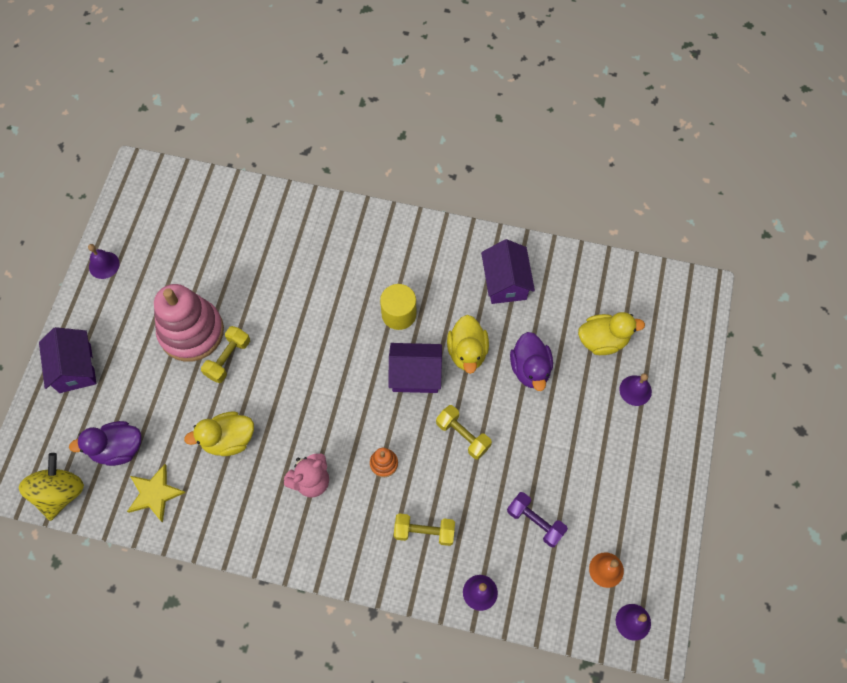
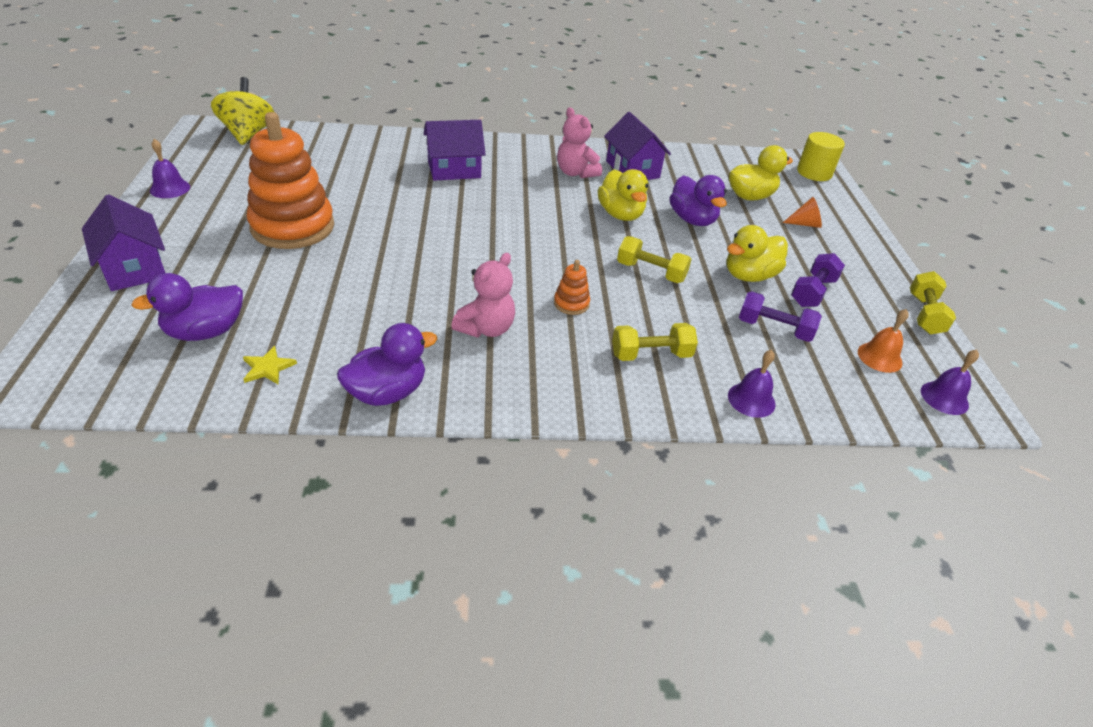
camera: 20 degrees left, 25 degrees down
(60, 493) = (114, 386): yellow spinning top -> yellow spinning top (248, 134)
(155, 493) = (268, 368): yellow star -> yellow star, size x0.62
(191, 332) = (292, 227): pink stacking toy -> orange stacking toy
(228, 359) = (345, 242): yellow dumbbell -> yellow dumbbell (924, 314)
(228, 439) = (363, 306): yellow duck -> yellow duck (749, 275)
(228, 533) = (387, 392): none -> purple duck
(399, 314) = (534, 196): yellow cylinder -> yellow cylinder (814, 173)
(415, 375) = (573, 234): purple house -> purple house (454, 169)
(449, 281) = (575, 173): none -> pink teddy bear
(592, 484) = (813, 292): none -> purple dumbbell
(635, 390) = (805, 224): purple bell -> orange cone

